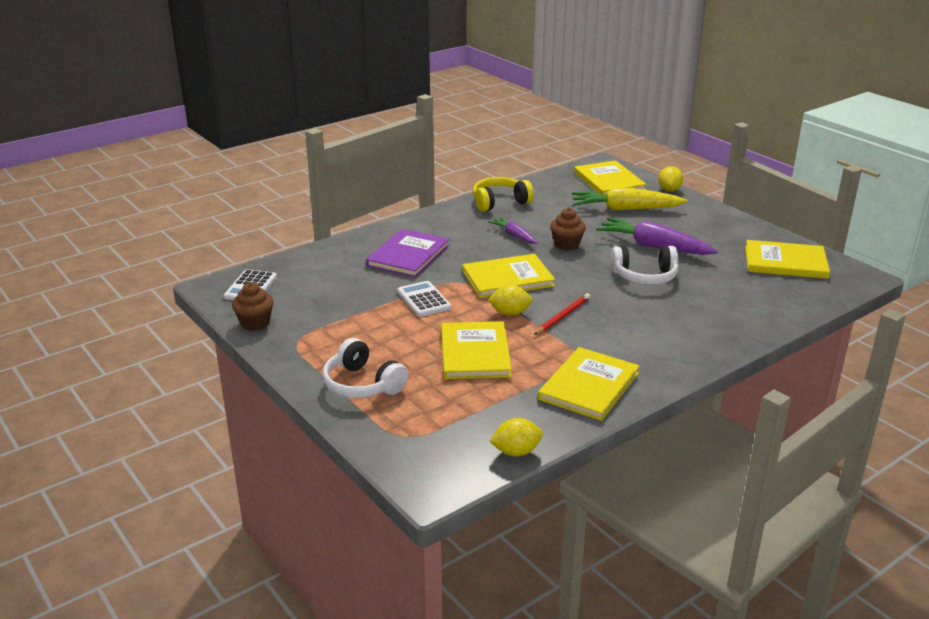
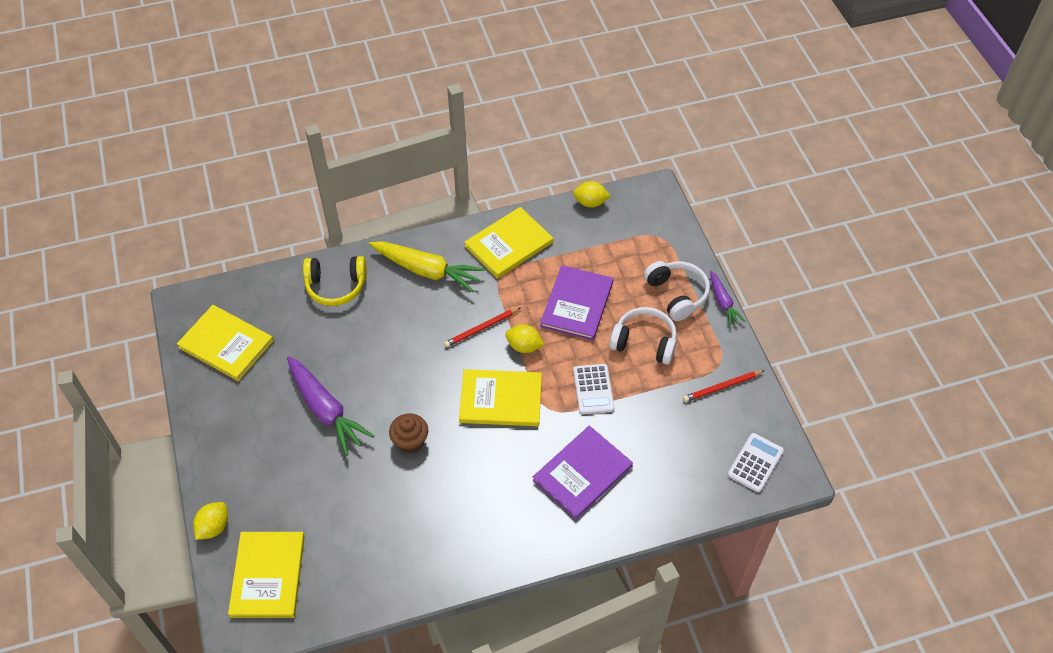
camera: 160 degrees left, 25 degrees up
(255, 323) = (755, 400): brown cupcake -> none
(292, 325) = (722, 387): none -> red pencil
(475, 353) = (577, 304): yellow book -> purple book
(500, 202) = (432, 563): yellow headphones -> yellow headphones (336, 286)
(514, 236) = (454, 478): purple carrot -> purple carrot (723, 302)
(625, 209) = (299, 497): yellow carrot -> yellow carrot (427, 270)
(644, 276) = (372, 363): white headphones -> white headphones (644, 342)

